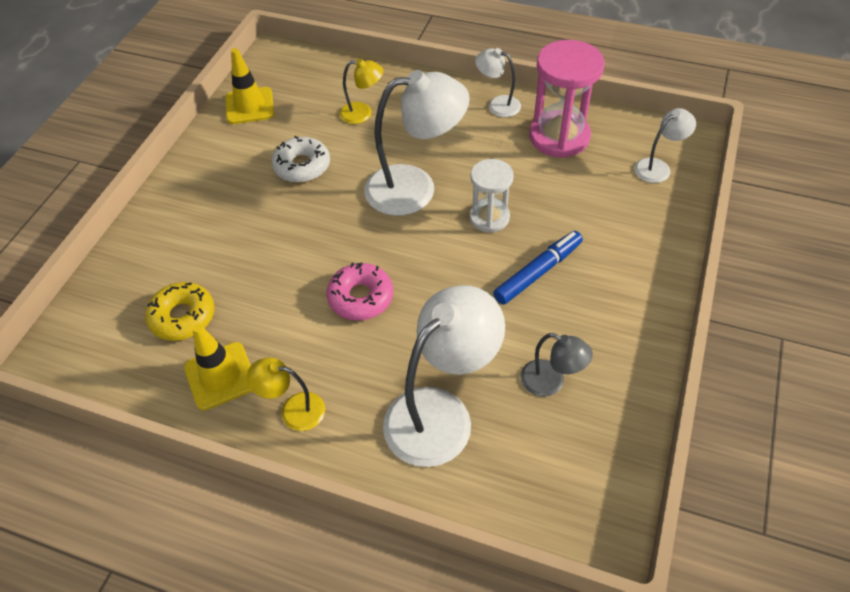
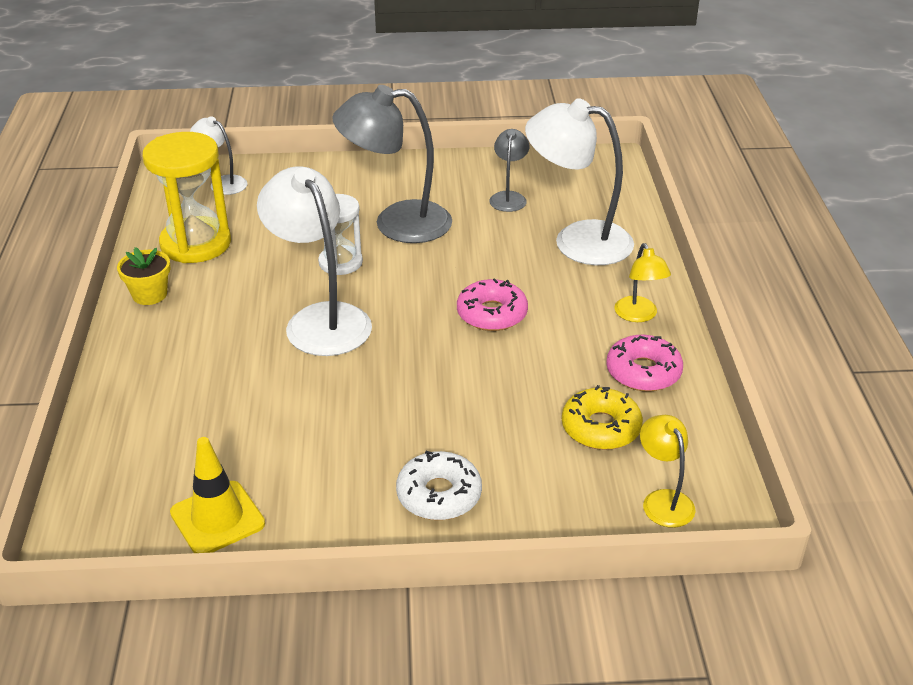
camera: 115 degrees left, 15 degrees down
(220, 376) = (643, 372): yellow traffic cone -> pink donut
(302, 166) = (323, 419): white donut -> white donut (439, 495)
(363, 113) = (200, 398): yellow lamp -> yellow lamp (663, 500)
(497, 104) = (149, 295): white lamp -> yellow flower pot
(537, 272) = (396, 223): blue marker -> grey lamp
(559, 137) = (196, 244): pink hourglass -> yellow hourglass

